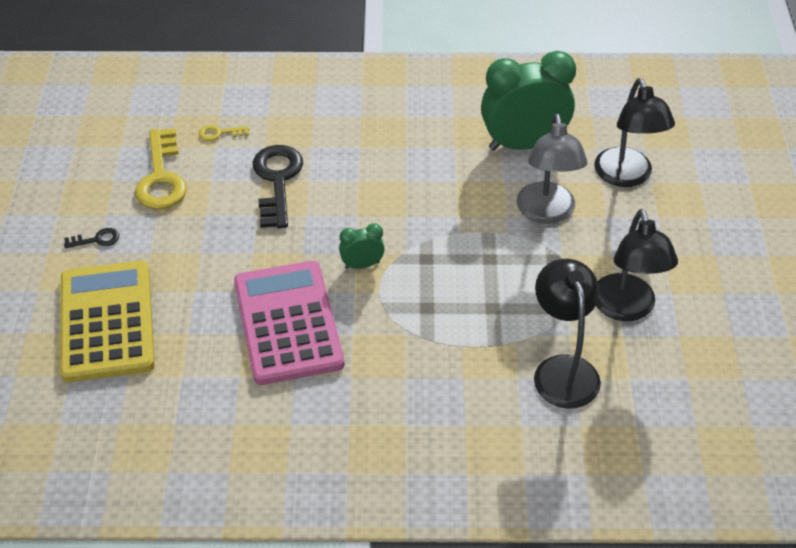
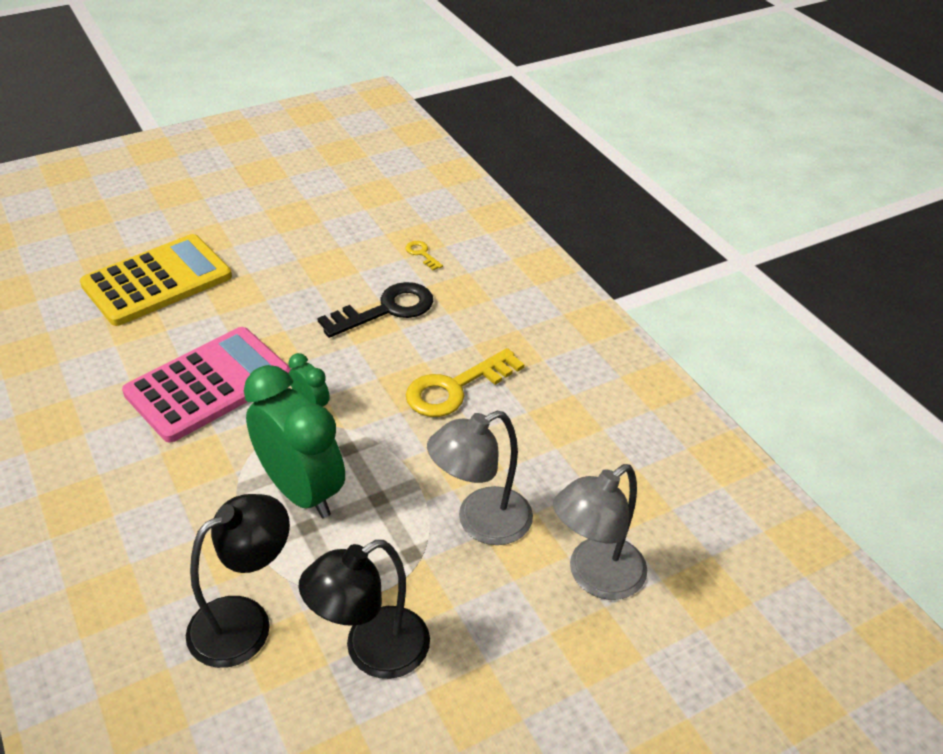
camera: 60 degrees right, 5 degrees down
(96, 239) = (247, 239): black key -> none
(161, 177) = (343, 244): yellow key -> yellow key (455, 388)
(523, 144) = (576, 464): green clock -> green clock (301, 491)
(626, 177) = (595, 577): black lamp -> grey lamp

